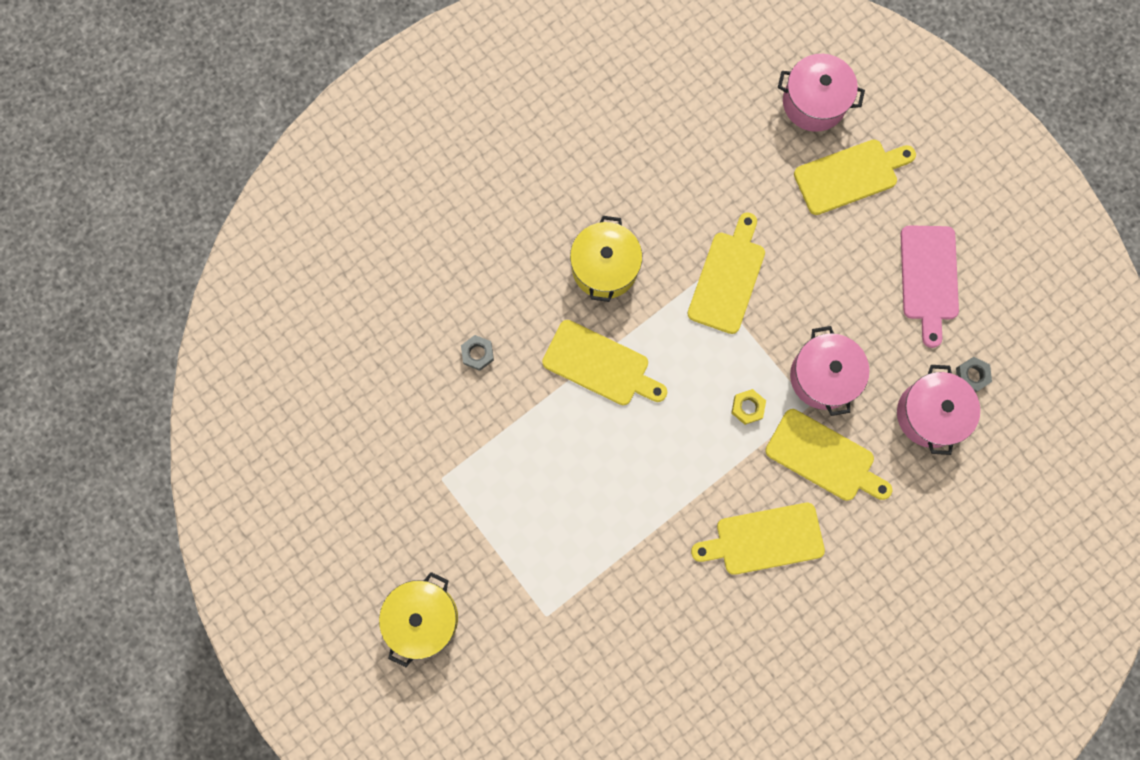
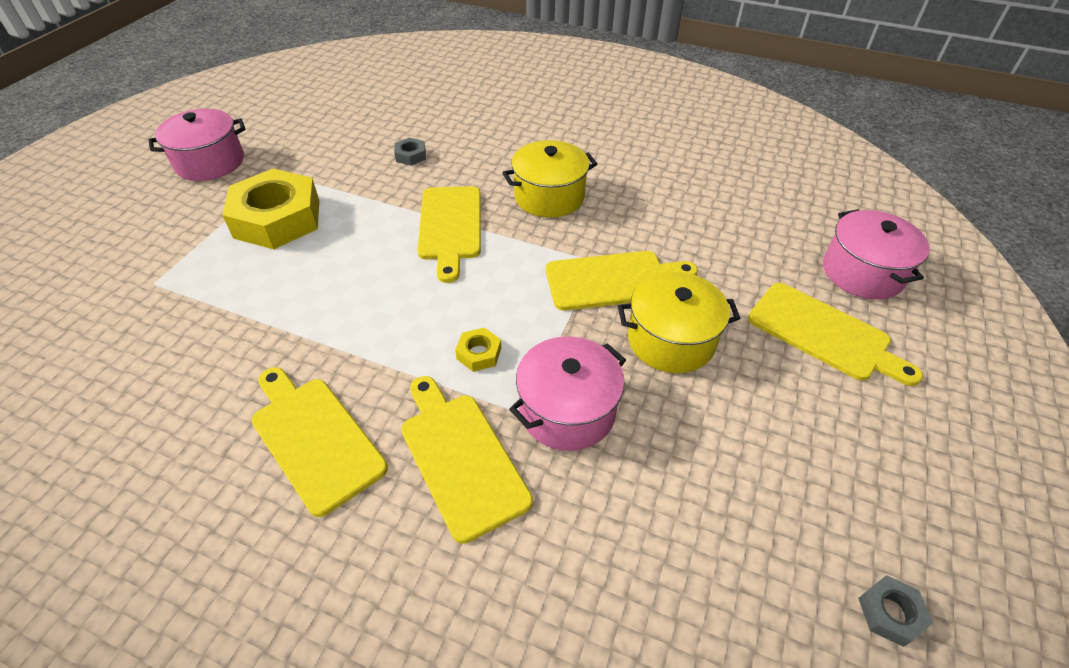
camera: 60 degrees right, 30 degrees down
(423, 618) = (133, 206): yellow pot -> yellow pot (671, 340)
(512, 499) = (277, 219): none -> yellow nut
(824, 457) = (461, 458): yellow cutting board -> yellow cutting board turned 150 degrees clockwise
(929, 278) = (789, 471): pink cutting board -> none
(929, 414) = (604, 566): pink pot -> pink pot (210, 162)
(971, 375) = (705, 600): grey nut -> grey nut (890, 613)

